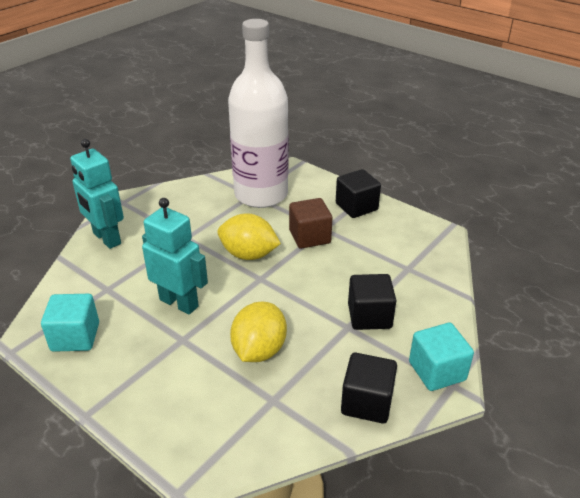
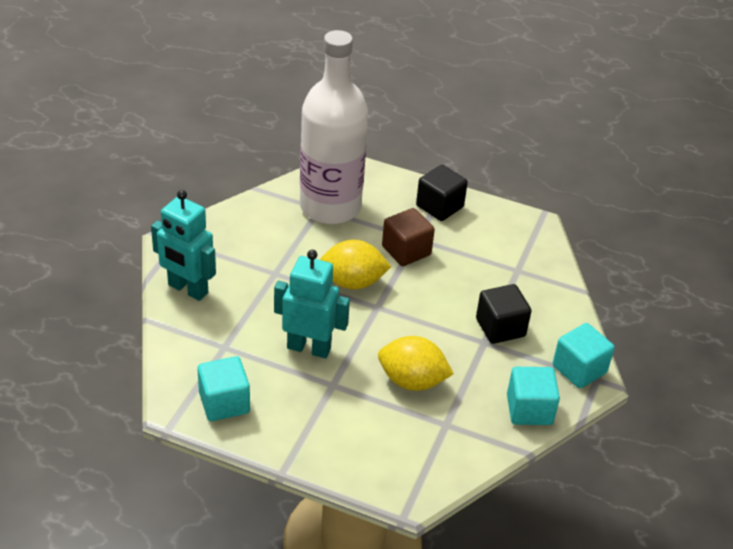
camera: 20 degrees left, 5 degrees up
(259, 350) = (412, 381): yellow lemon -> yellow lemon turned 75 degrees counterclockwise
(367, 402) = (529, 409): black cube -> turquoise cube

